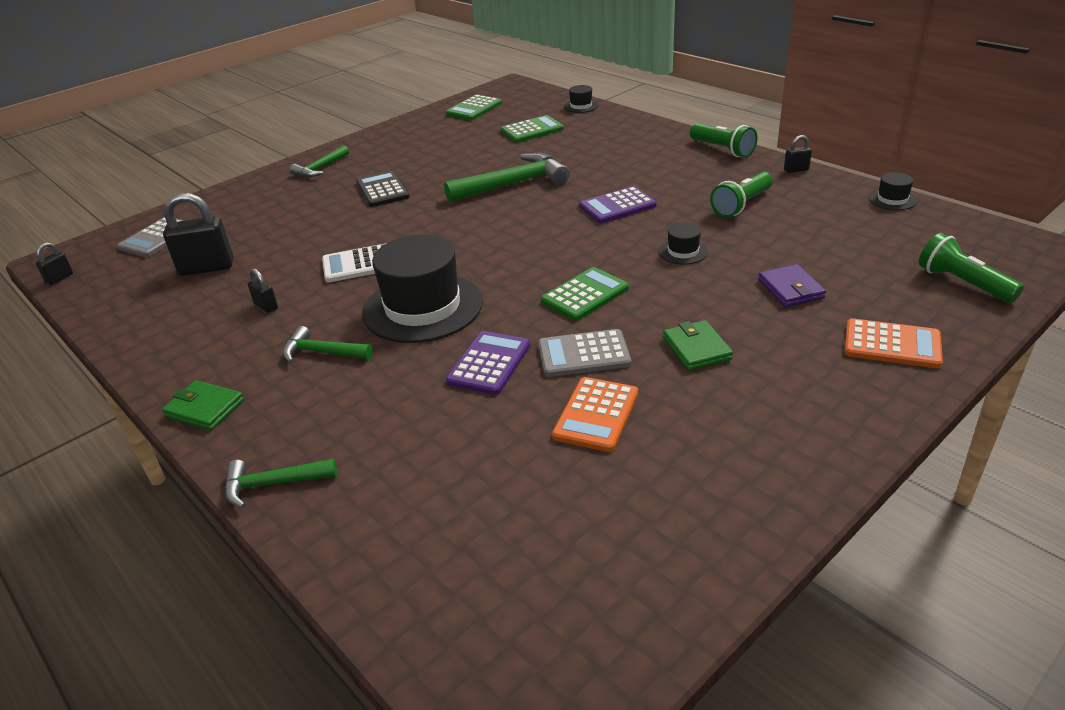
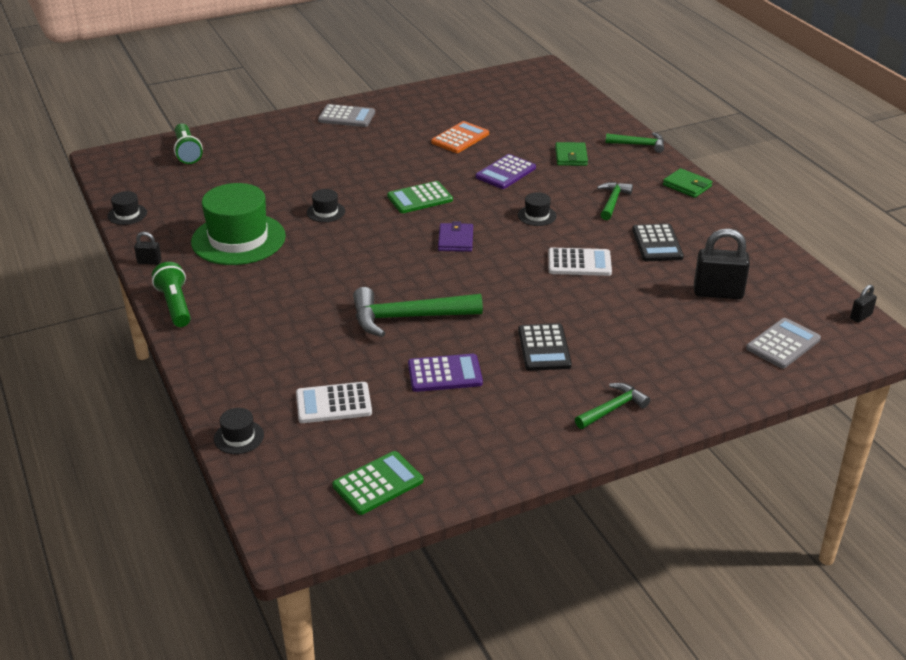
camera: 165 degrees left, 0 degrees up
(266, 306) = (657, 243): black padlock -> black calculator
(322, 352) = (612, 201): green hammer -> green hammer turned 105 degrees counterclockwise
(422, 307) = (537, 215): black hat -> black hat, size x0.43
(532, 130) = (333, 403): green calculator -> white calculator
(584, 354) = (446, 165): grey calculator -> grey calculator (346, 117)
(617, 206) = (335, 265): purple calculator -> purple calculator (445, 374)
(696, 349) = (380, 154): green wallet -> green wallet (571, 157)
(741, 205) = (238, 239): green flashlight -> green hat
(790, 289) = (288, 172): purple wallet -> purple wallet (455, 240)
(892, 344) = (275, 134): orange calculator -> none

